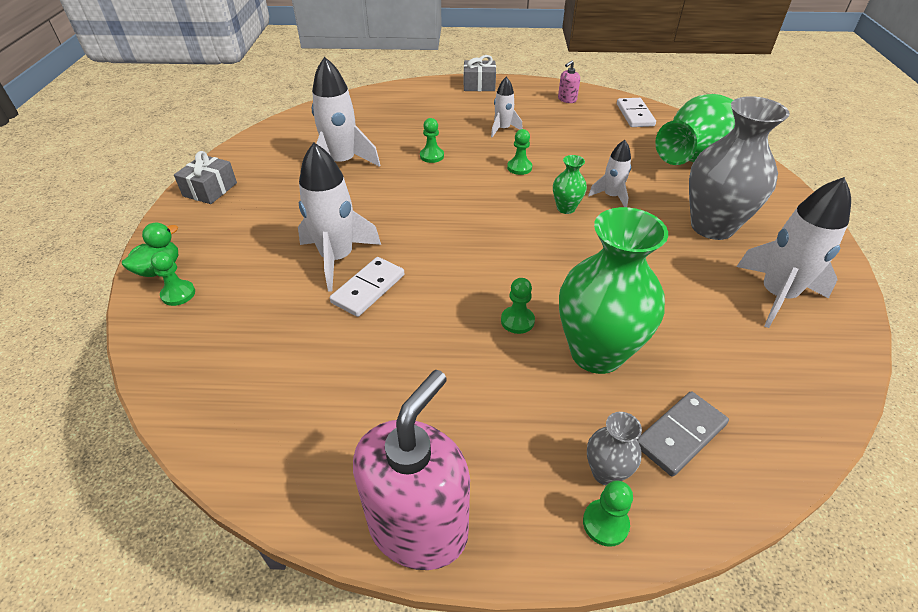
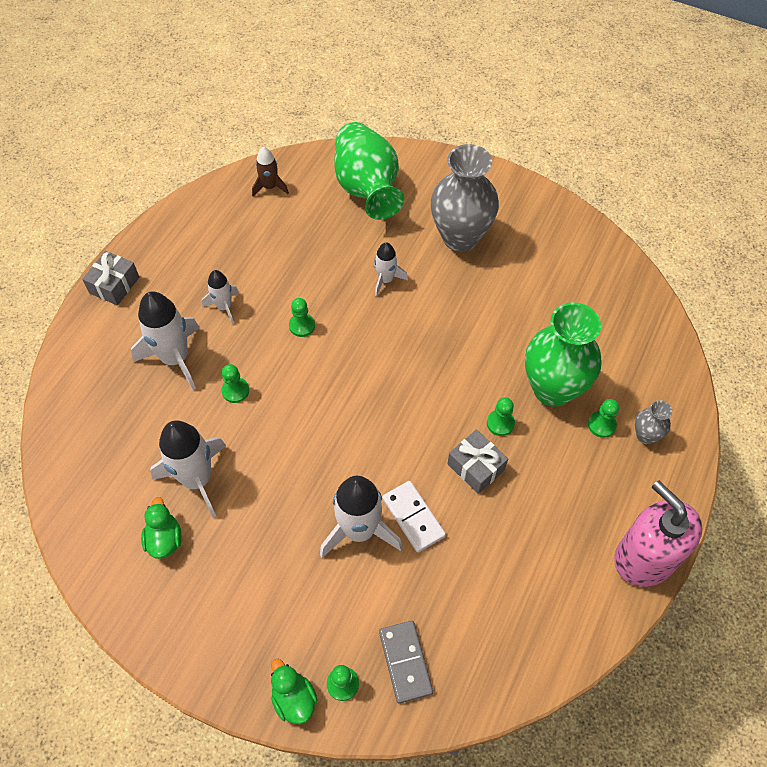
camera: 65 degrees left, 15 degrees up
(210, 189) = (171, 628): grey gift -> grey gift (476, 467)
(284, 165) = (164, 539): none -> green duck
(566, 208) = (383, 321): green vase -> none
(567, 99) = (203, 223): pink soap dispenser -> none
(605, 523) = (677, 454): green pawn -> green pawn (601, 425)
(634, 115) = (270, 187): white domino -> brown rocket
(680, 434) = (635, 380): grey domino -> grey domino (405, 662)
(776, 295) = (548, 250): white rocket -> white rocket (175, 358)

